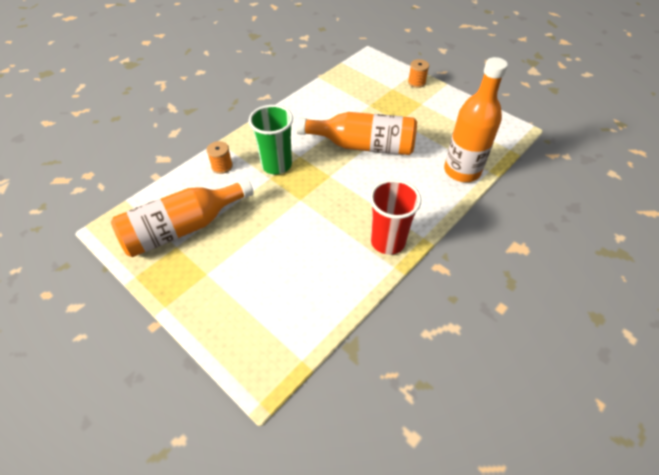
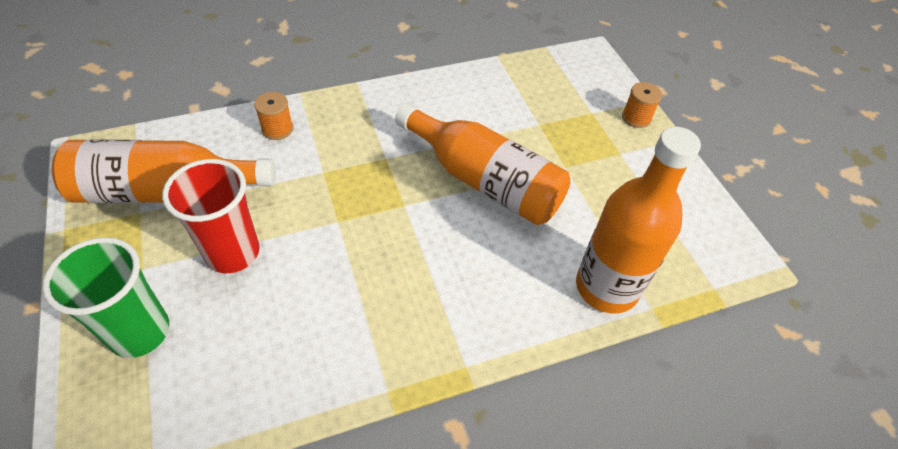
camera: 25 degrees right, 0 degrees up
(276, 165) = (346, 157): green cup -> green cup (140, 332)
(388, 241) = (408, 345): red cup -> red cup (233, 253)

